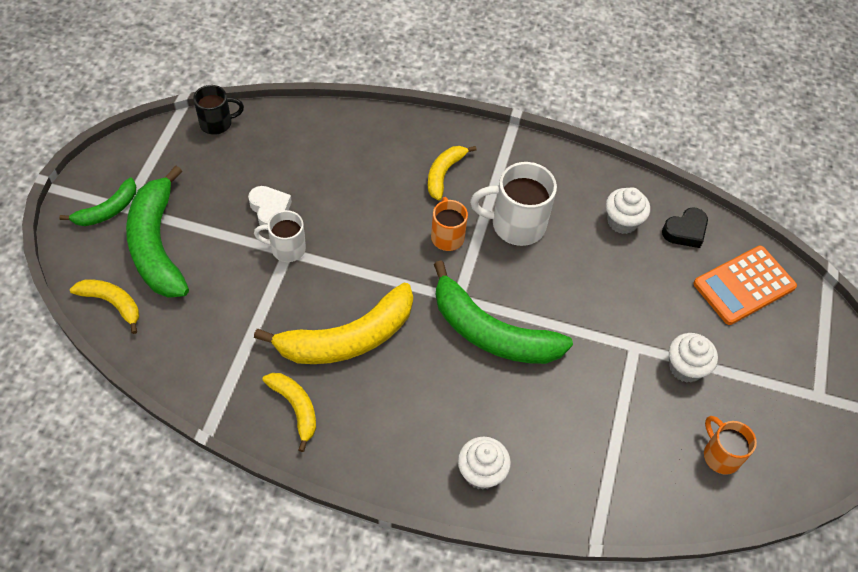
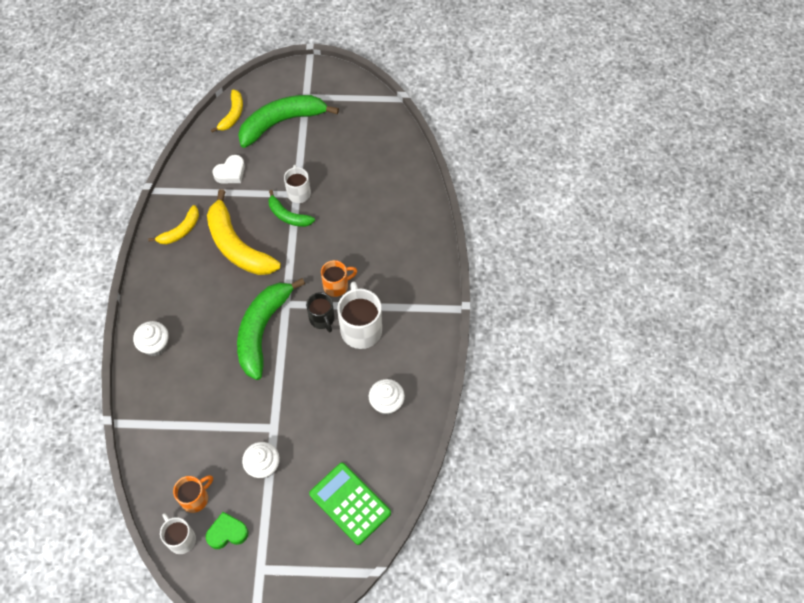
camera: 80 degrees right, 5 degrees up
(107, 210) = (300, 88): green banana -> green banana (288, 215)
(217, 123) = (392, 122): black mug -> black mug (322, 319)
(270, 210) = (327, 174): white heart -> white heart (230, 173)
(444, 174) = (394, 271): yellow banana -> none
(685, 231) = (391, 452): black heart -> none
(744, 285) = (350, 503): orange calculator -> green calculator
(770, 425) = (227, 533): none -> green heart
(774, 482) = (181, 539): none -> white mug

